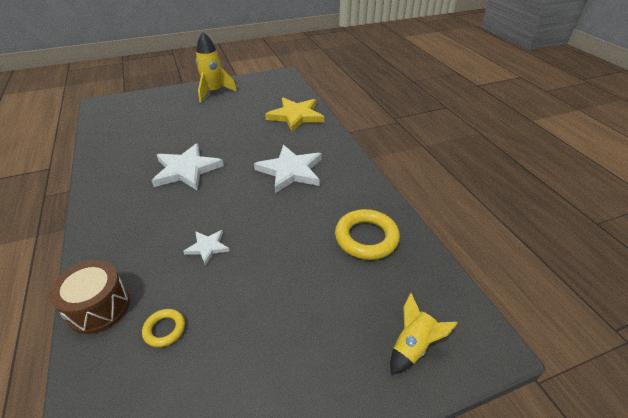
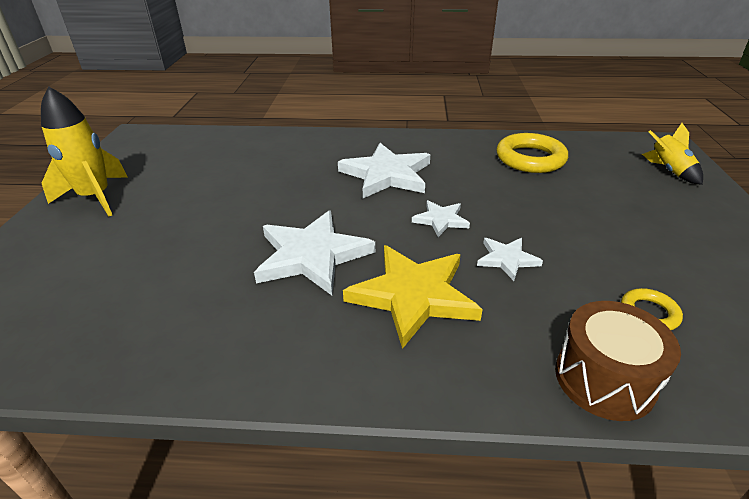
camera: 65 degrees left, 5 degrees down
(243, 208) = (441, 220): none -> white star
(296, 116) = (264, 147): yellow star -> yellow star (413, 295)

